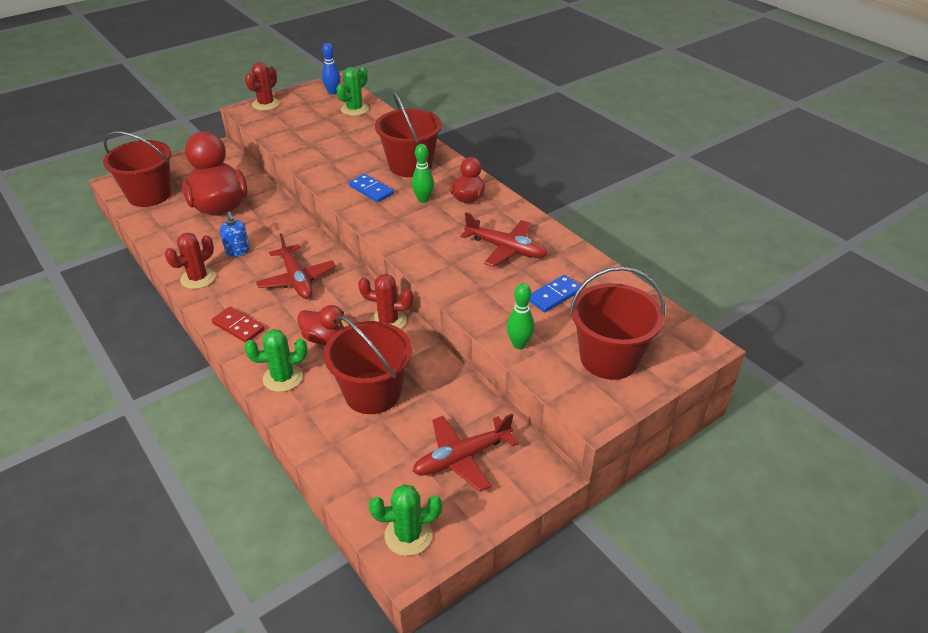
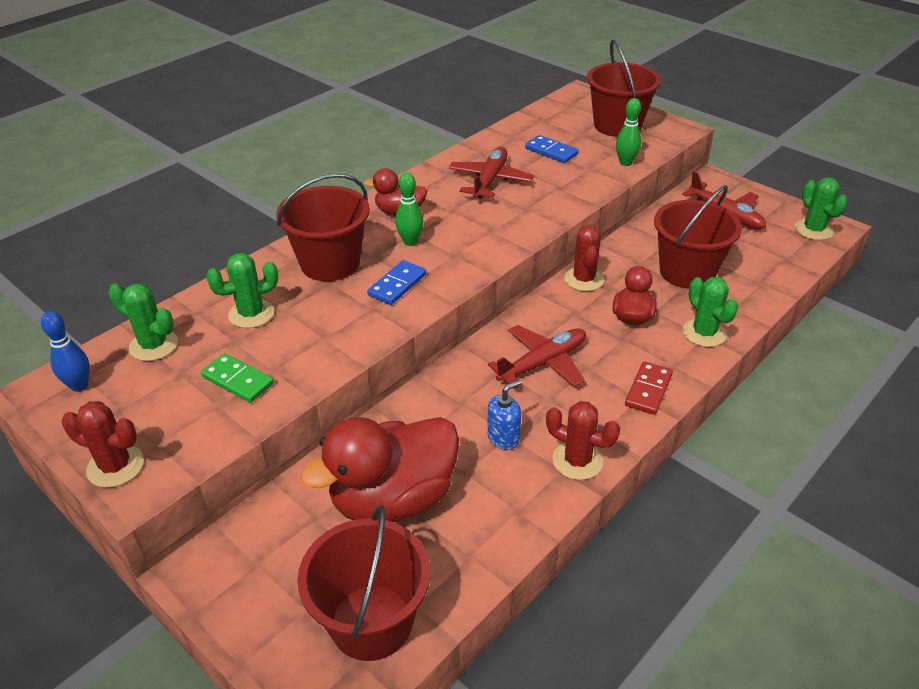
camera: 100 degrees left, 0 degrees up
(308, 133) = (238, 380): none -> green domino
(368, 137) = (251, 314): none -> green cactus

